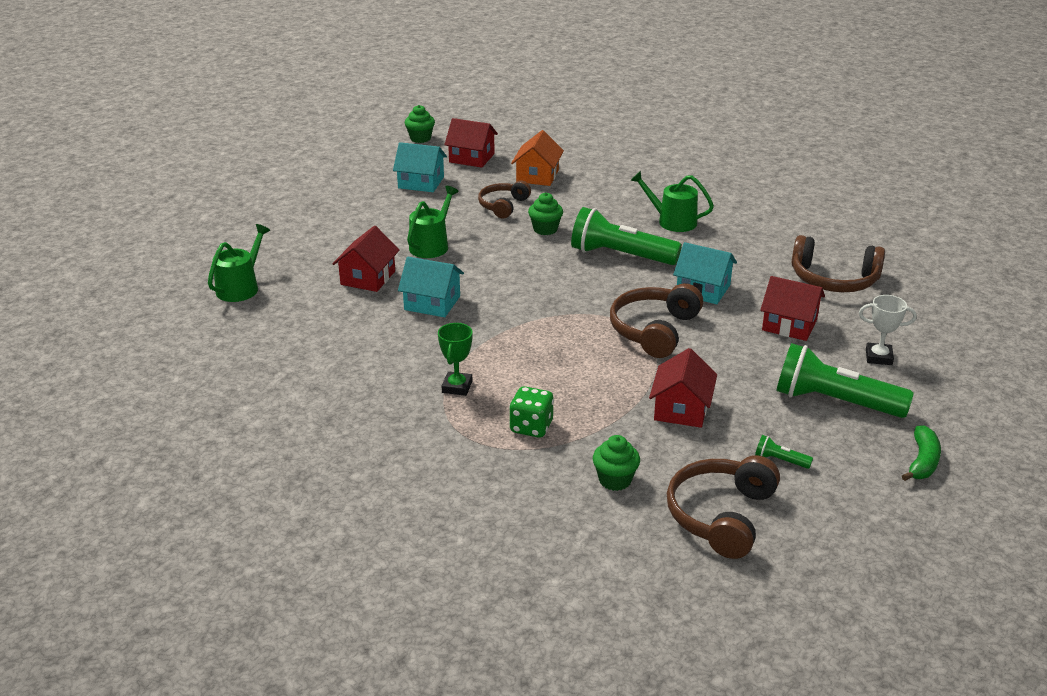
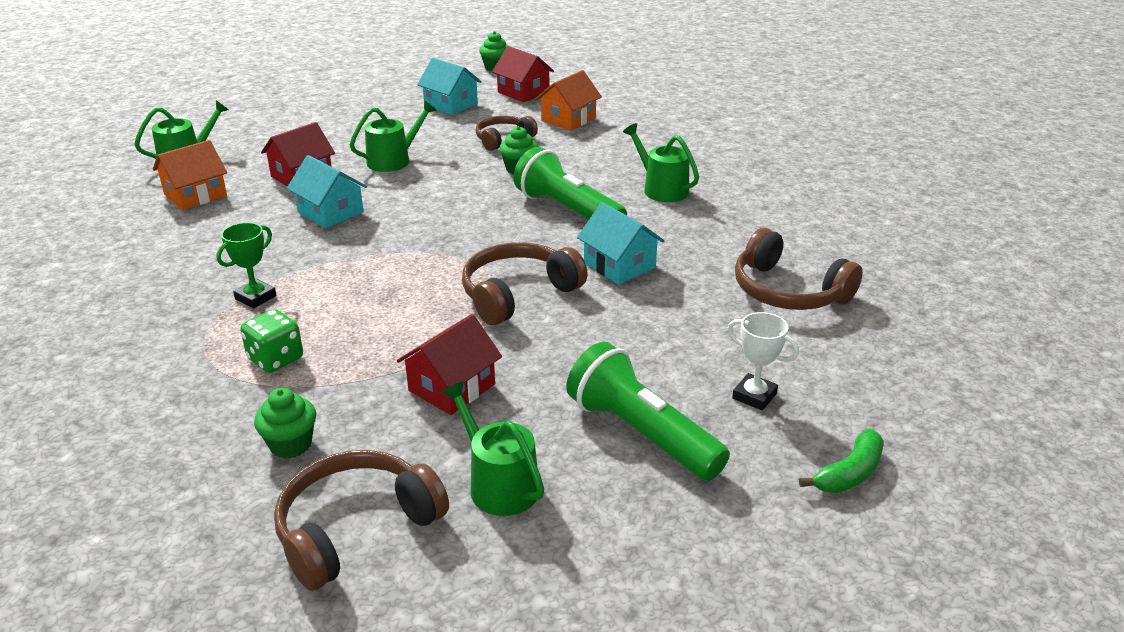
camera: 25 degrees right, 0 degrees up
(292, 317) = (195, 195): none -> orange house
(780, 460) = (499, 484): green flashlight -> green watering can
(789, 325) = (680, 328): red house -> none
(922, 462) = (679, 548): green banana -> green banana (849, 473)

